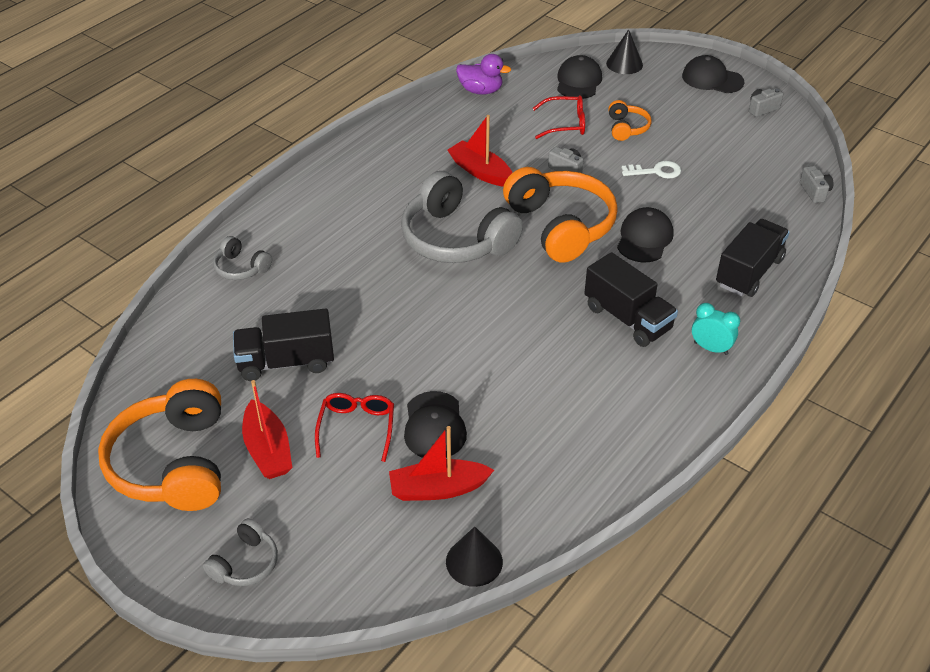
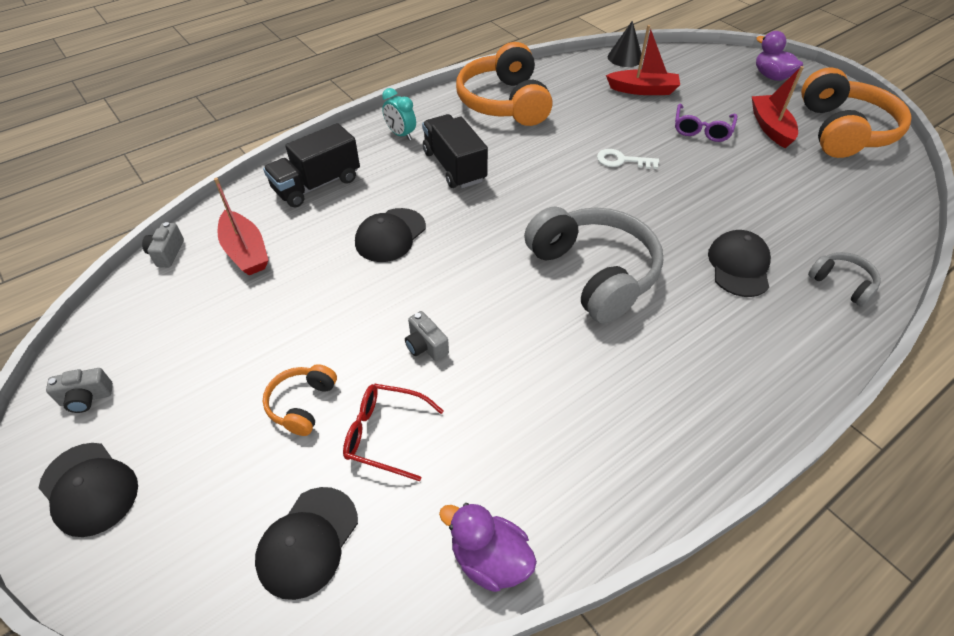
camera: 165 degrees left, 5 degrees up
(245, 563) = (771, 76): grey headphones -> purple duck
(286, 362) = (768, 183): black truck -> none
(357, 428) = (702, 130): red glasses -> purple glasses
(434, 426) = (641, 122): black cap -> black cap (739, 266)
(480, 171) = (540, 366): red boat -> red boat (245, 251)
(560, 226) = (471, 266): orange headphones -> orange headphones (505, 102)
(624, 64) = (196, 576): black cone -> none
(656, 171) = (317, 318): white key -> white key (622, 161)

